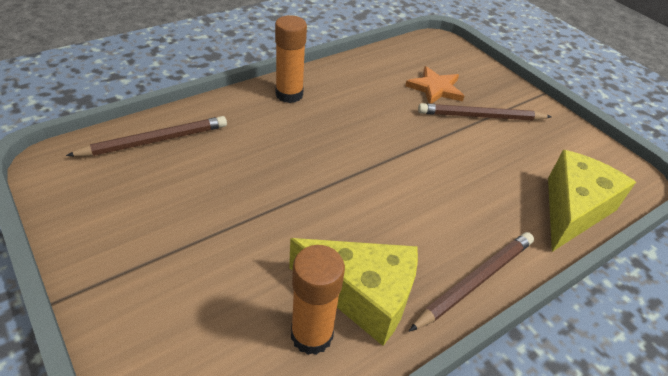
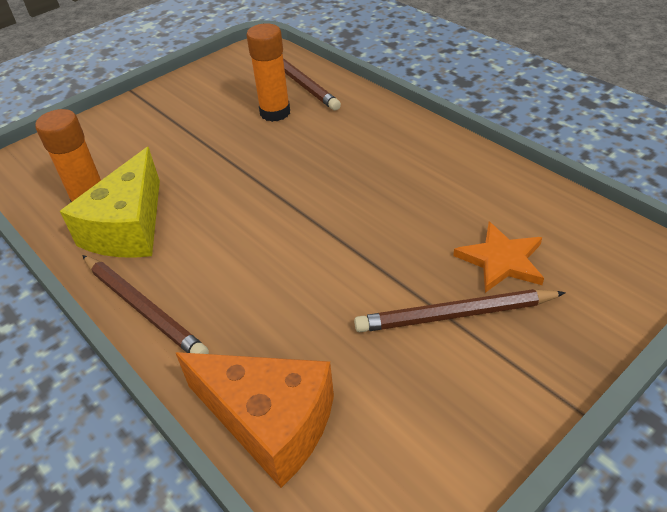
camera: 90 degrees right, 0 degrees up
(289, 94) = (410, 138): orange glue stick -> orange glue stick (275, 113)
(480, 116) = (455, 315): brown pencil -> brown pencil turned 90 degrees counterclockwise
(573, 210) = (269, 422): yellow cheese -> orange cheese

